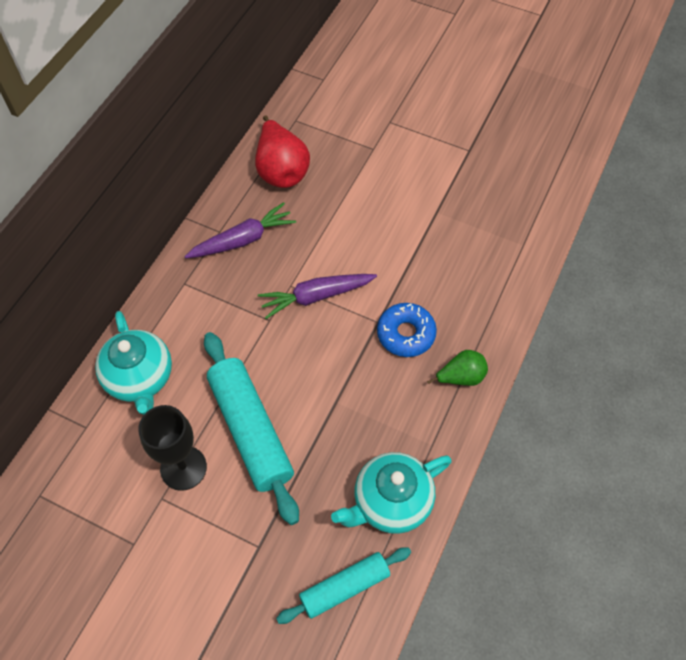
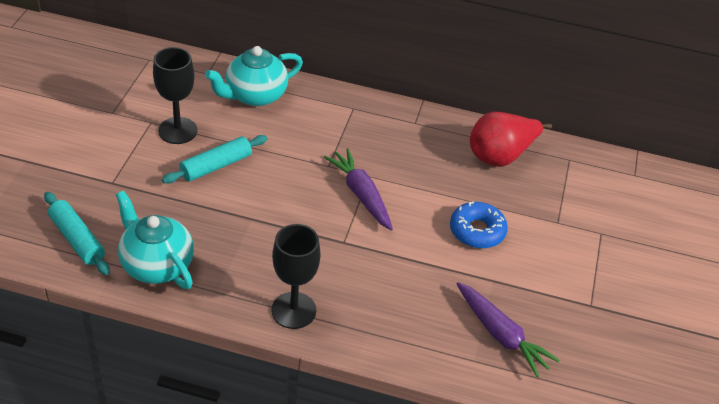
camera: 75 degrees right, 15 degrees down
(243, 240) = (410, 139): purple carrot -> purple carrot (501, 335)
(250, 430) = (216, 166): turquoise rolling pin -> turquoise rolling pin, size x0.61
(406, 334) = (334, 264): blue donut -> blue donut (477, 231)
(461, 377) = (293, 310): green pear -> black goblet

